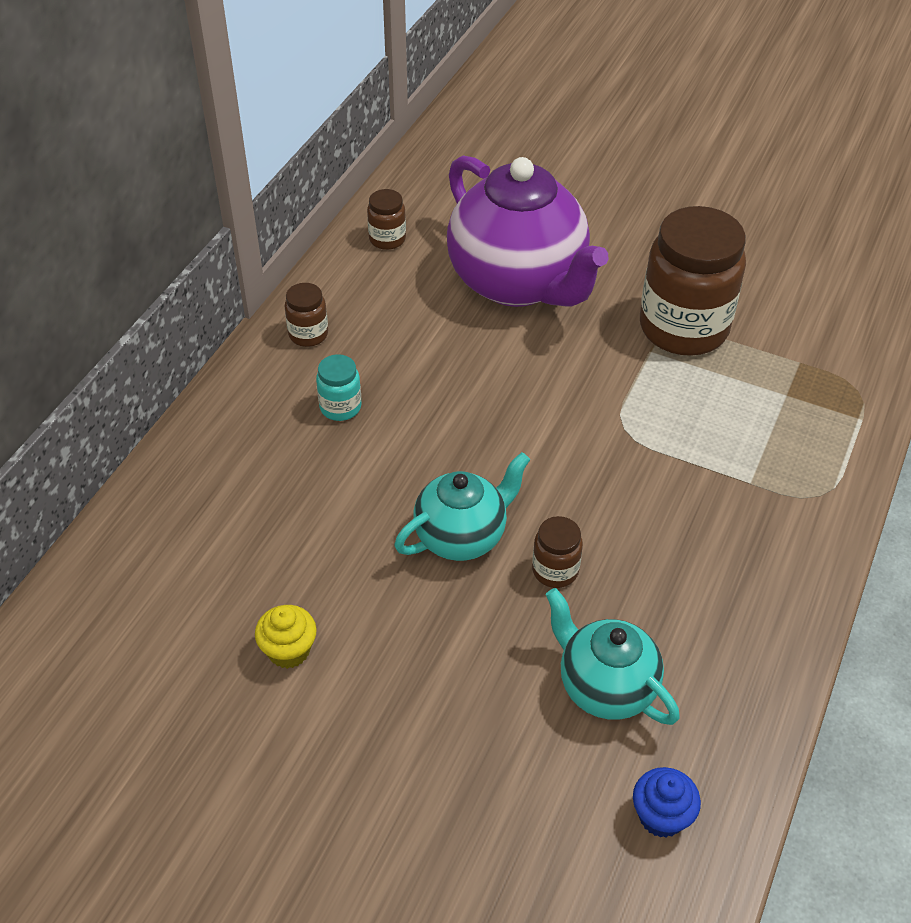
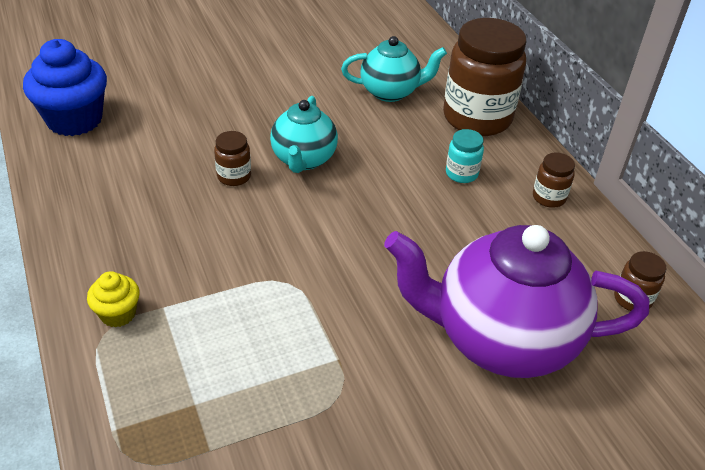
camera: 130 degrees right, 5 degrees down
(289, 650) = (315, 75): yellow cupcake -> yellow cupcake (118, 314)
(605, 687) = (150, 146): turquoise teapot -> turquoise teapot (390, 92)
(661, 816) = (74, 120): blue cupcake -> blue cupcake, size x1.98
(683, 328) = (337, 403): brown jar -> brown jar (477, 118)

